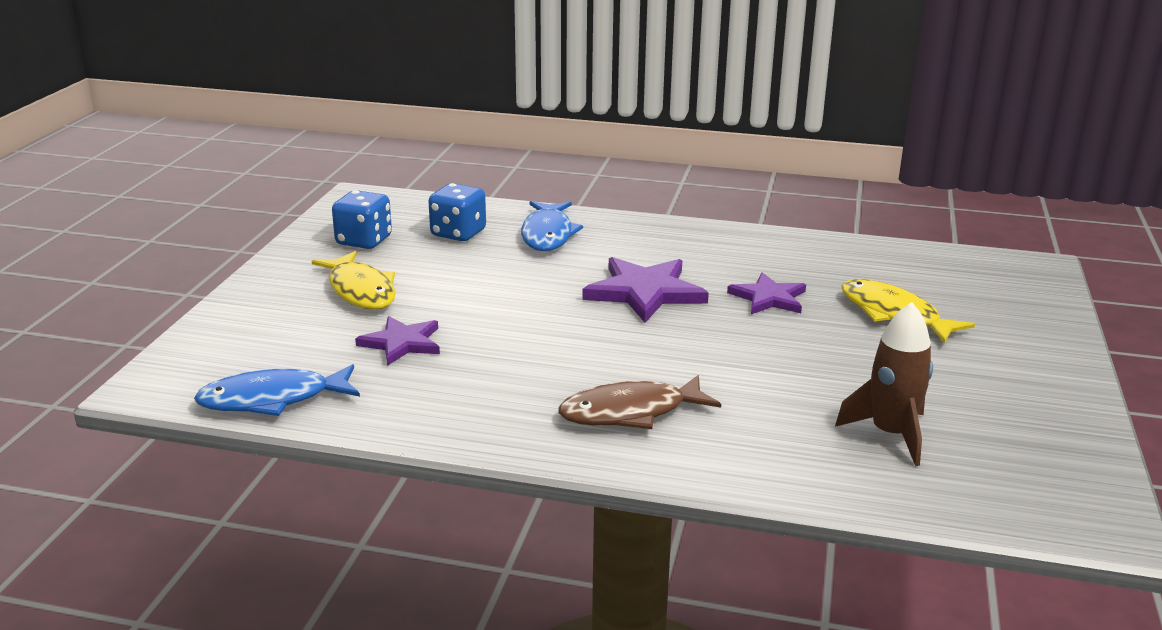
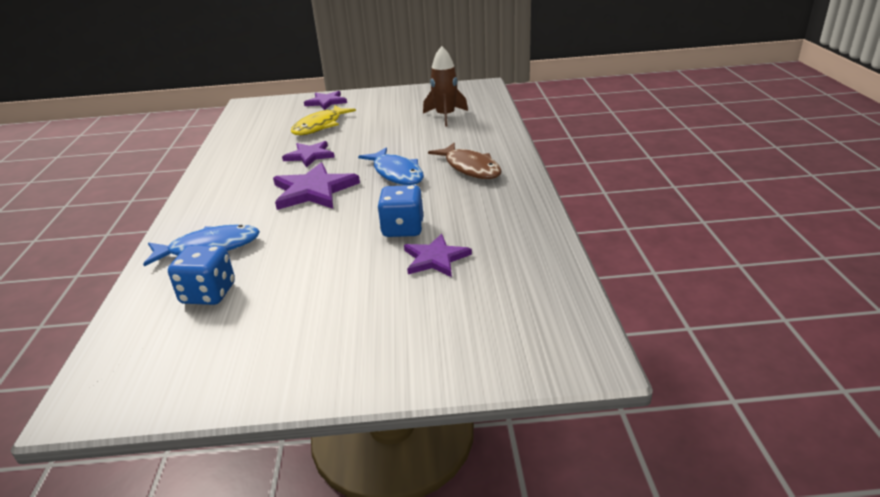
camera: 105 degrees left, 5 degrees up
(272, 399) = (552, 285): blue fish -> blue fish (396, 173)
(360, 291) = (352, 308): yellow fish -> none
(364, 241) = (232, 347): blue dice -> blue dice (403, 229)
(1025, 329) = (326, 102): none -> purple star

